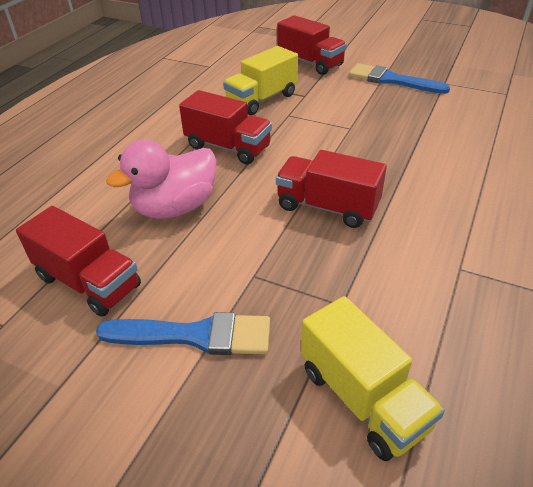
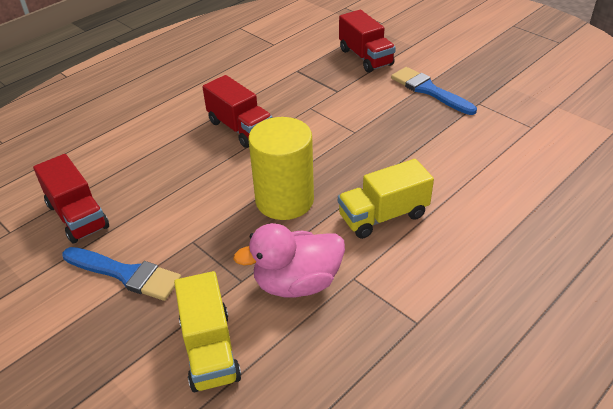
camera: 20 degrees right, 0 degrees up
(175, 207) = (168, 172): pink duck -> pink duck (297, 283)
(262, 99) = (297, 88): yellow truck -> yellow truck (383, 216)
(327, 207) = (284, 200): red truck -> yellow cylinder

